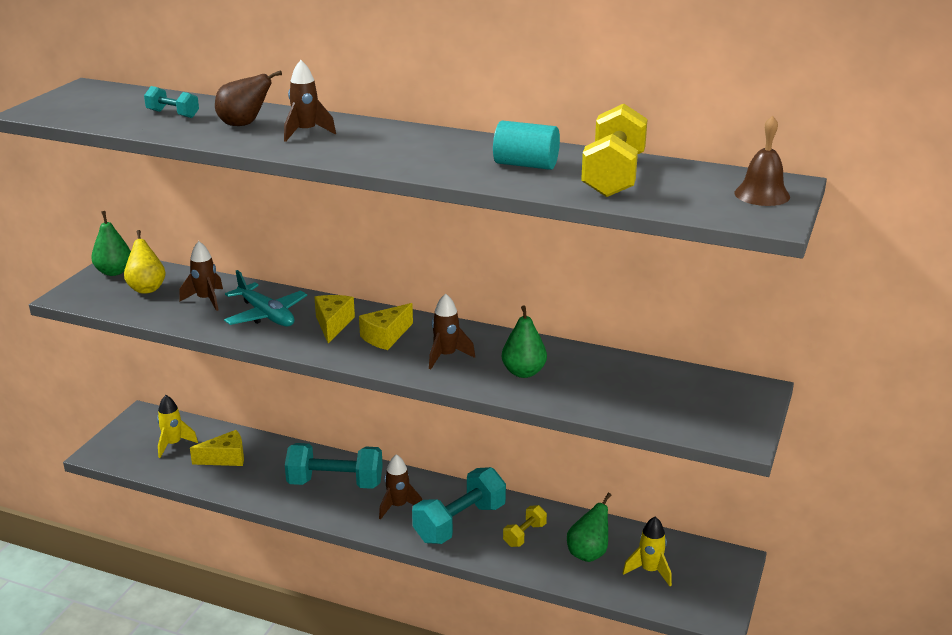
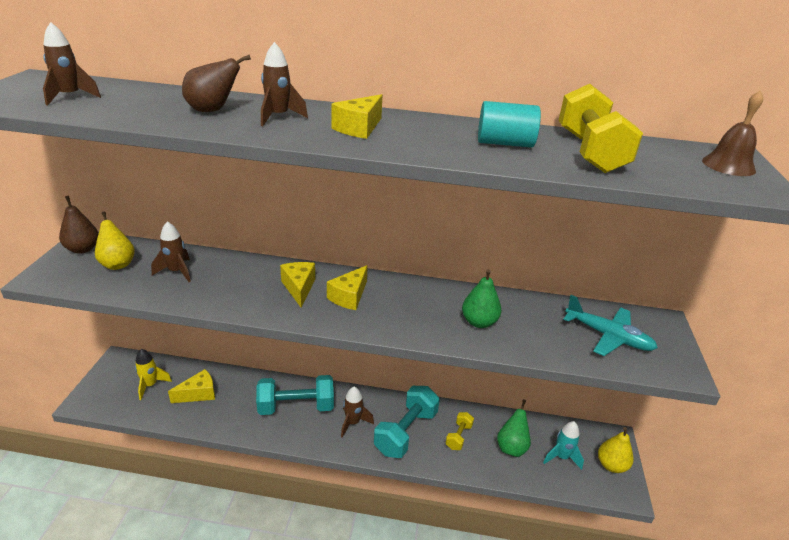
camera: 15 degrees left, 5 degrees up
(114, 272) = (83, 249): green pear -> brown pear
(173, 114) = (135, 101): turquoise dumbbell -> none
(266, 315) = (236, 283): turquoise plane -> turquoise plane (608, 336)
(382, 146) = (359, 128): none -> yellow cheese
(446, 356) = (408, 312): brown rocket -> brown rocket (70, 97)
(649, 571) = (561, 457): yellow rocket -> turquoise rocket
(712, 587) = (611, 465): none -> yellow pear

